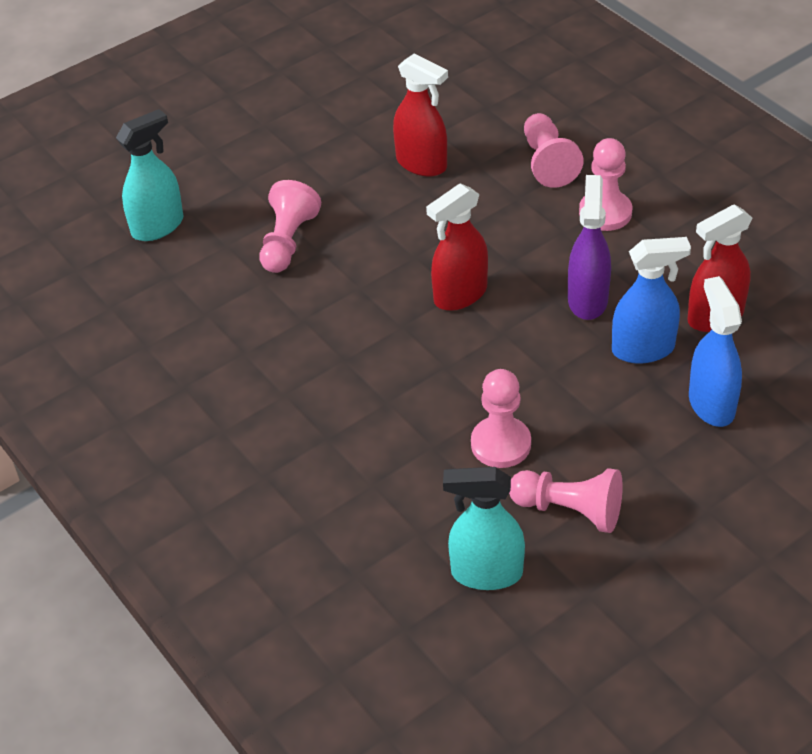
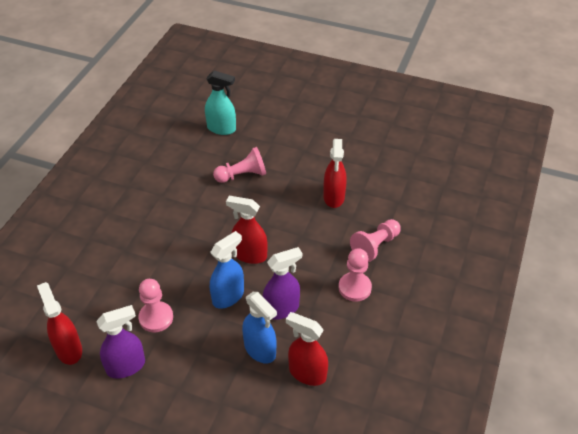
camera: 55 degrees right, 0 degrees up
(486, 573) = (69, 349): turquoise spray bottle -> red spray bottle
(569, 510) = (126, 366): pink pawn -> purple spray bottle
(711, 404) = (237, 399): blue spray bottle -> blue spray bottle (228, 296)

